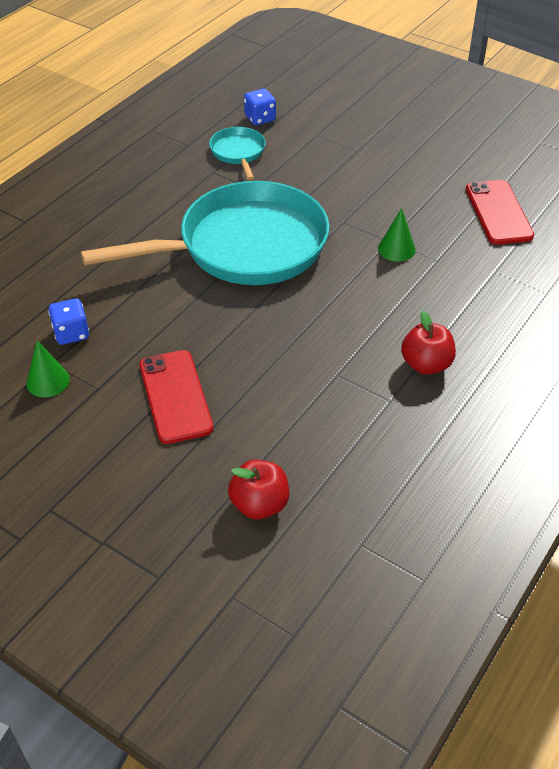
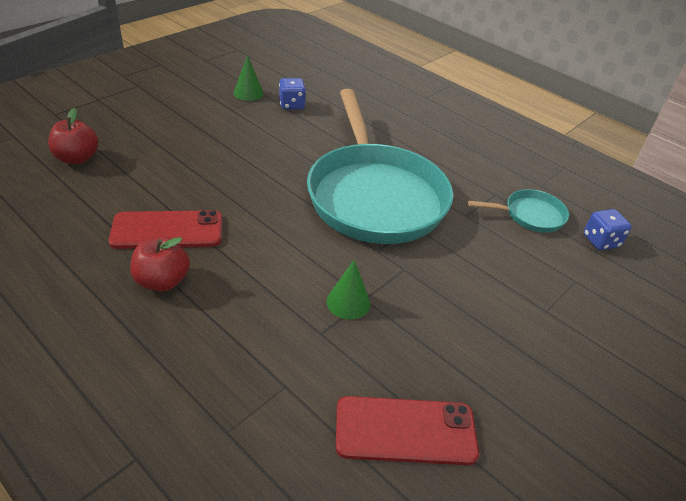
camera: 95 degrees right, 5 degrees down
(175, 396) = (205, 138): red phone -> red phone (167, 230)

